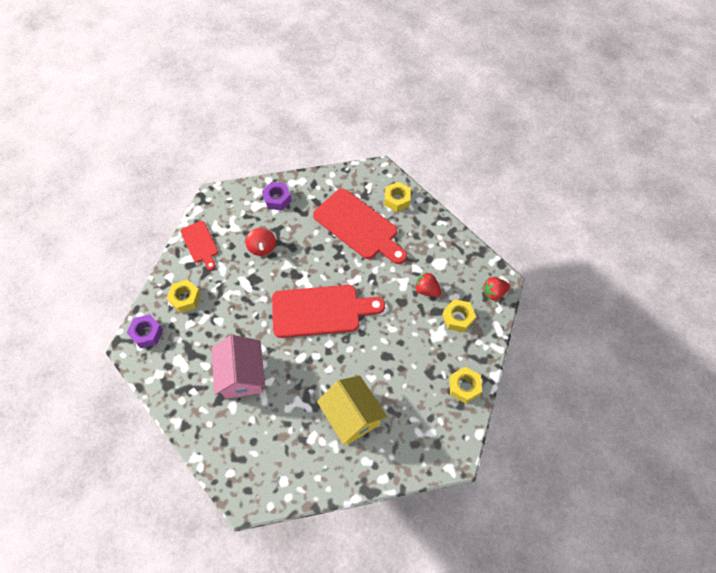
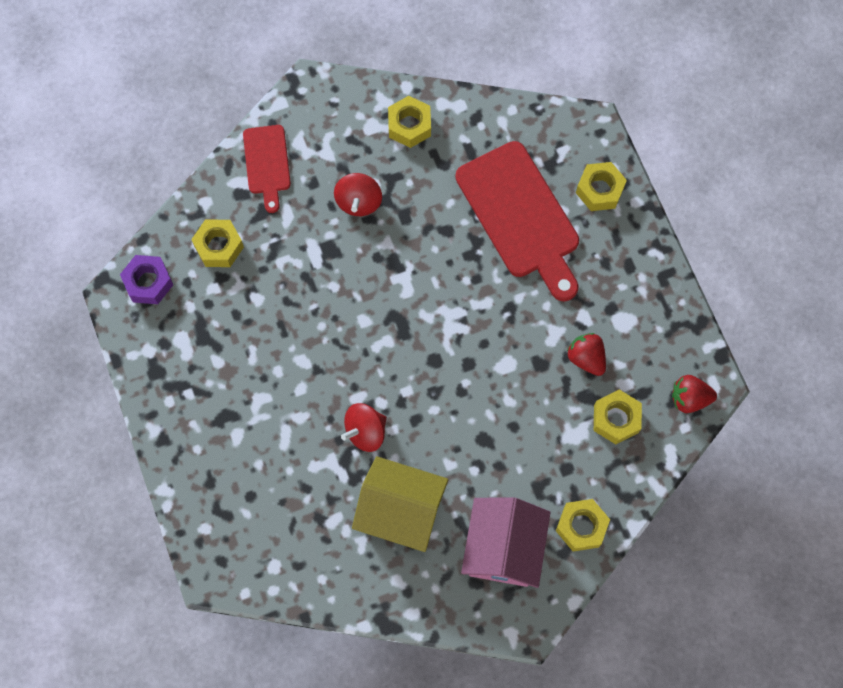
camera: 20 degrees right, 10 degrees up
(242, 375) = (265, 395): pink house -> pink house (503, 548)
(277, 199) = (409, 126): purple nut -> yellow nut
(312, 376) = (365, 432): none -> red spinning top
(321, 311) = (412, 336): red cutting board -> none
(352, 416) = (401, 511): yellow house -> yellow house turned 60 degrees counterclockwise

